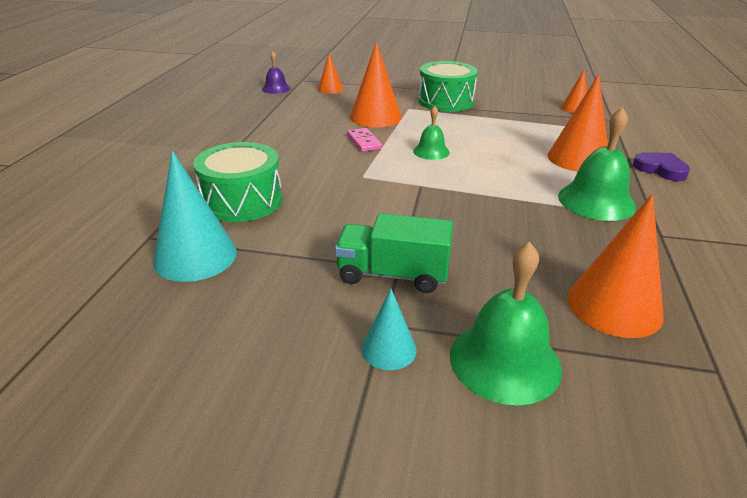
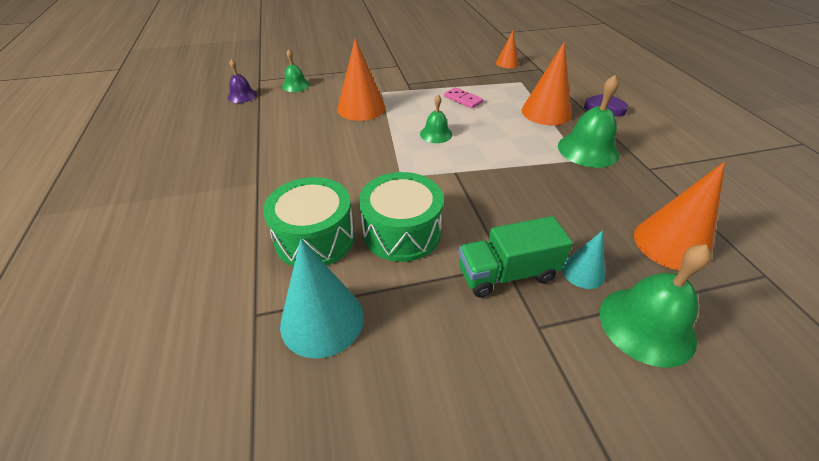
camera: 25 degrees left, 10 degrees up
(330, 89) = (295, 85): orange cone -> green bell
(364, 142) = (372, 138): pink domino -> pink domino (463, 99)
(388, 349) = (563, 351): turquoise cone -> turquoise cone (583, 272)
(446, 101) = (406, 77): green drum -> green drum (402, 232)

